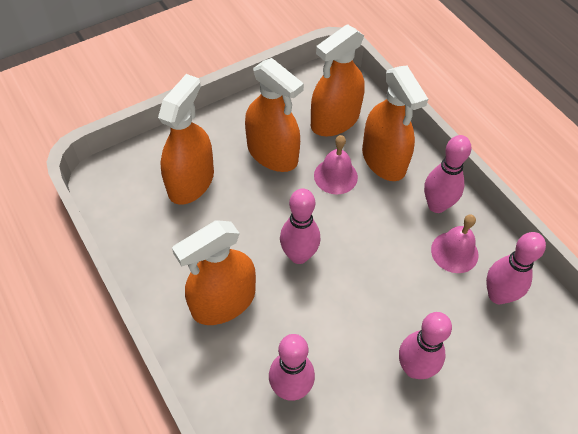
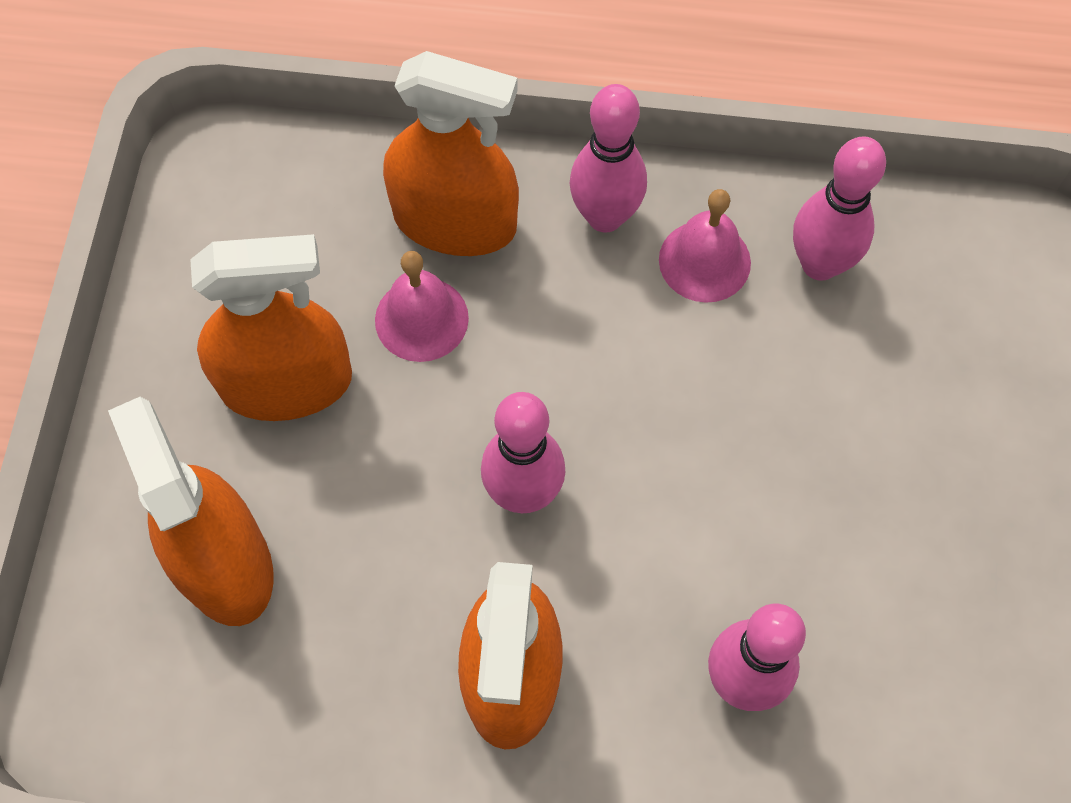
camera: 50 degrees left, 10 degrees up
(335, 120) = (308, 230): orange spray bottle -> none
(414, 368) = (843, 475): pink bowling pin -> none

